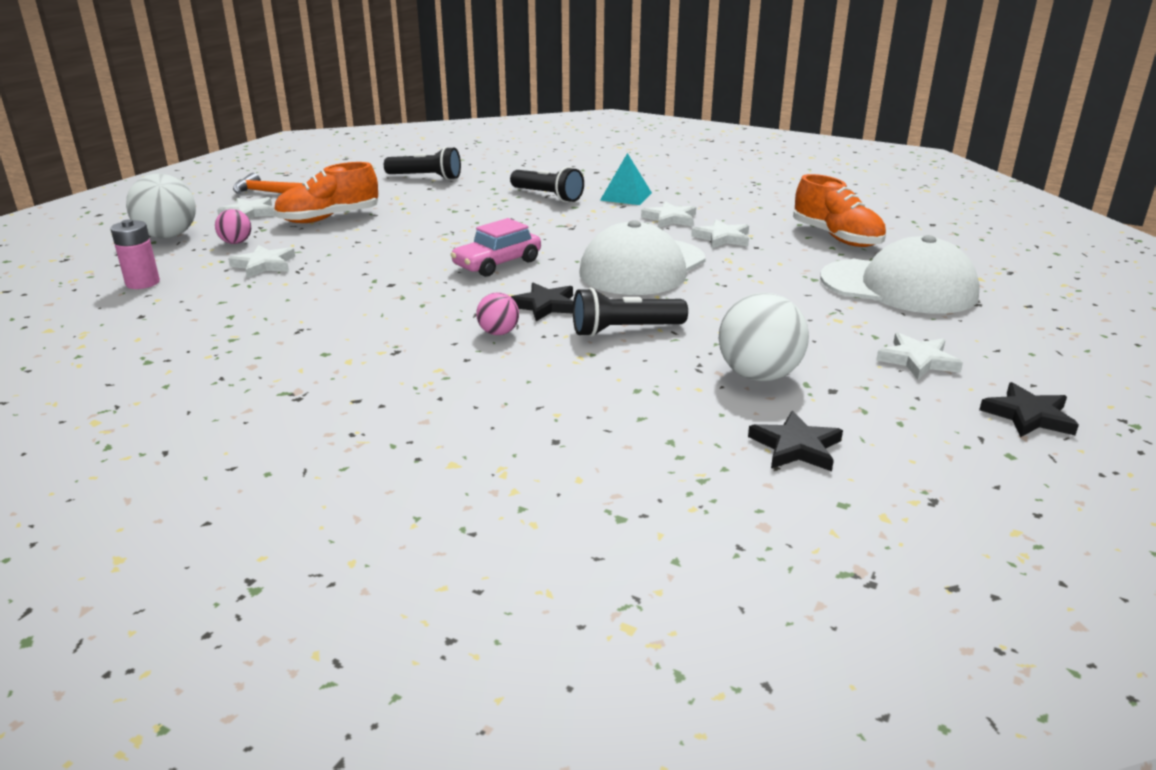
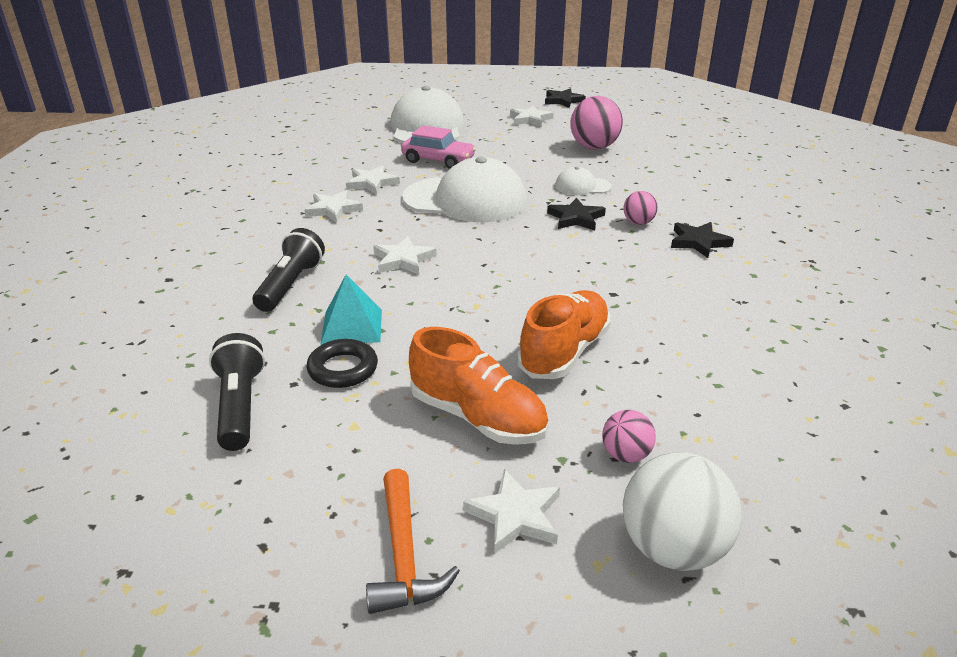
camera: 115 degrees left, 5 degrees up
(142, 283) = (800, 458): pink battery -> none
(264, 265) = (658, 391): white star -> white star (403, 260)
(425, 198) = (343, 369): none -> black ring
(497, 264) = (516, 258): pink car -> pink car (438, 160)
(624, 330) = (582, 186): black flashlight -> white cap
(626, 196) = (269, 241): turquoise pyramid -> turquoise pyramid (352, 326)
(758, 375) = (594, 147): white ball -> pink ball
(796, 447) = (653, 134): black star -> black star (698, 242)
(836, 238) = (341, 149): orange shoe -> orange shoe (564, 352)

